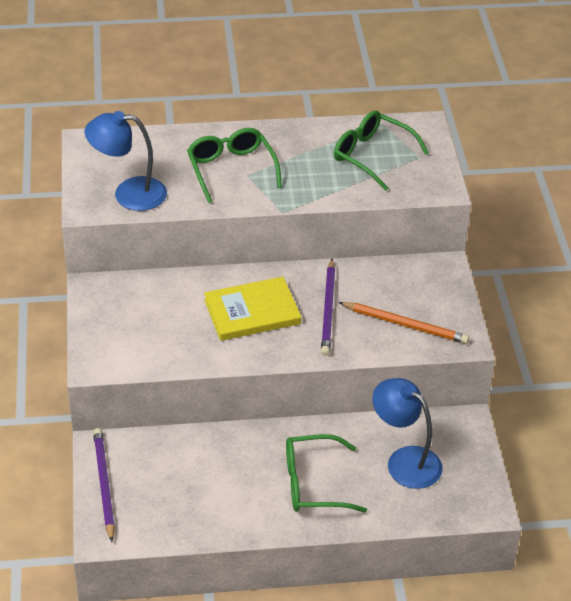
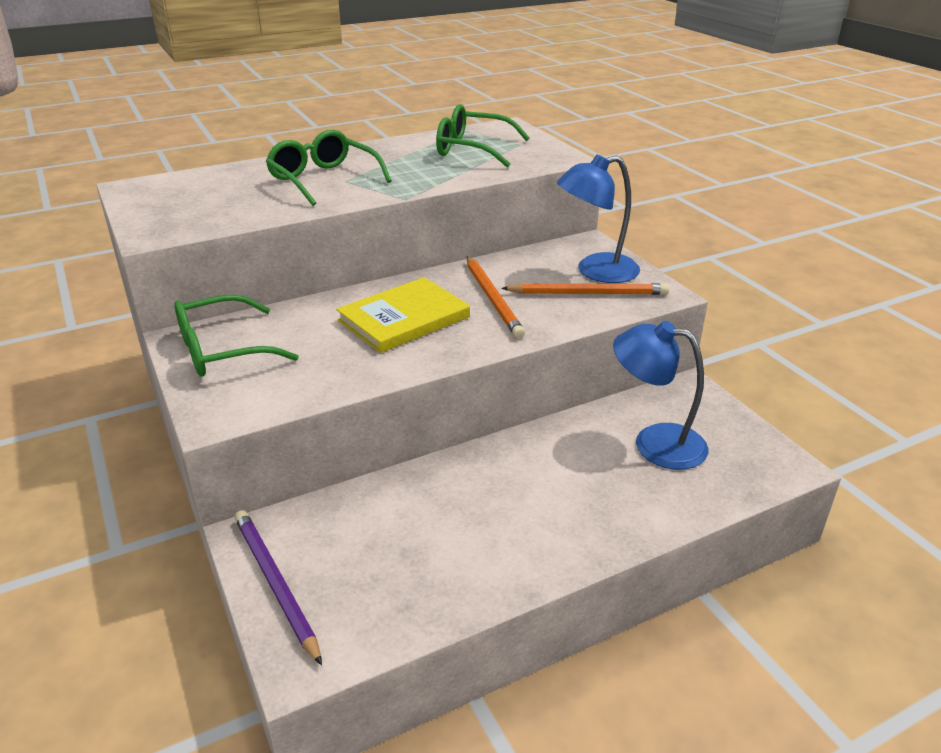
camera: 20 degrees left, 10 degrees down
(129, 194) = (205, 215): blue lamp -> blue lamp (595, 271)
(314, 483) = (566, 498): green glasses -> green glasses (223, 350)
(328, 310) = (493, 299): purple pencil -> orange pencil

